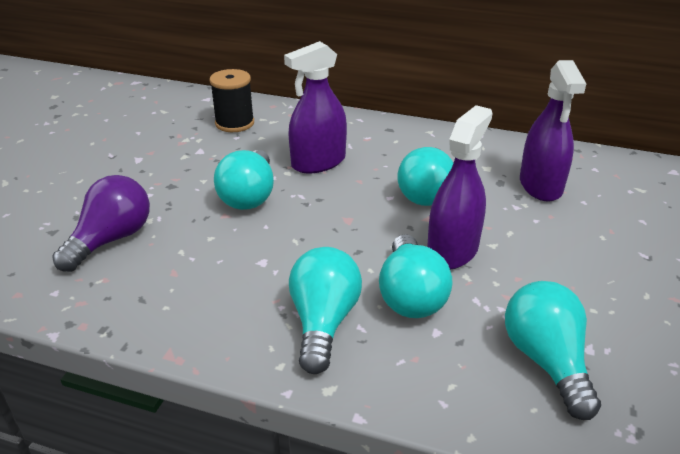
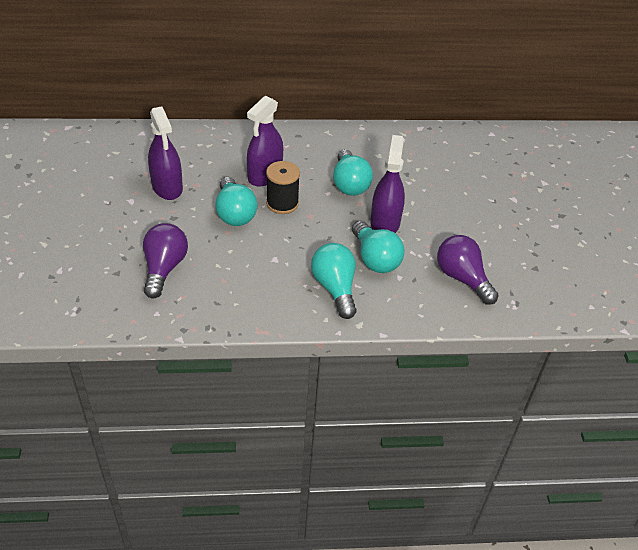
camera: 25 degrees left, 10 degrees up
(234, 123) = (181, 153): black spool -> black spool (282, 203)
(540, 185) = (417, 162): purple spray bottle -> purple spray bottle (167, 187)
(546, 361) = (462, 278): turquoise light bulb -> purple light bulb

